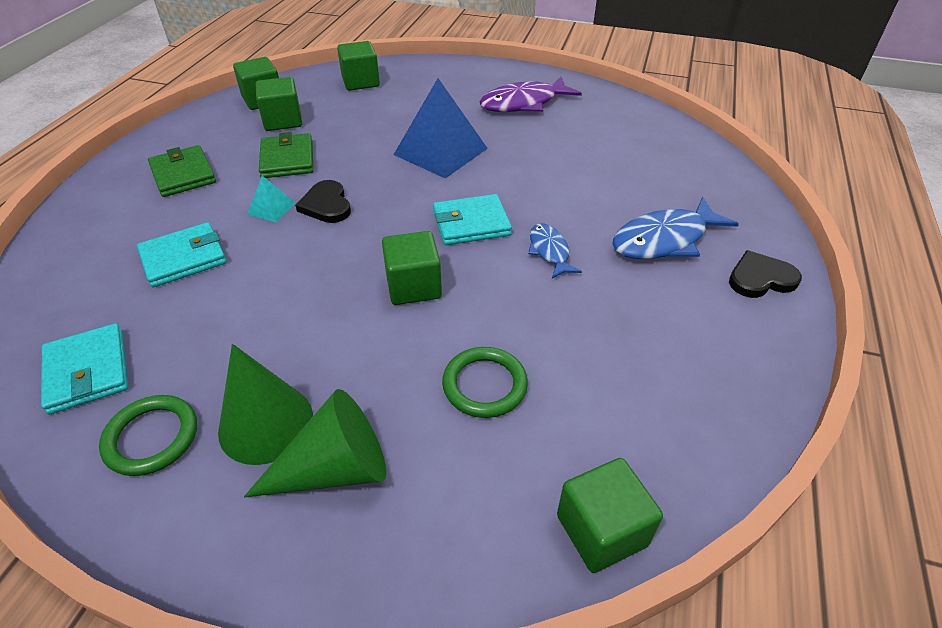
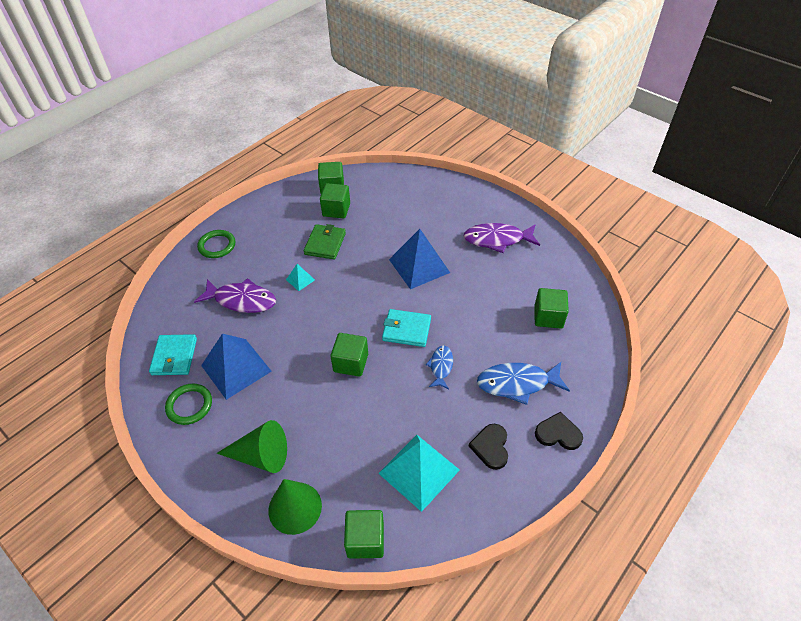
camera: 25 degrees right, 5 degrees up
(183, 174) = (263, 237): green wallet -> none
(183, 258) = (242, 300): turquoise wallet -> purple fish
(219, 352) = (236, 368): none -> blue pyramid
(266, 423) = (241, 418): green cone -> green cone (295, 507)
(326, 205) = (331, 287): black heart -> black heart (491, 447)
(360, 82) = (399, 188): green cube -> green cube (548, 317)
(484, 385) = (354, 439): green ring -> green ring (217, 246)
(613, 392) = (419, 471): none -> turquoise pyramid

